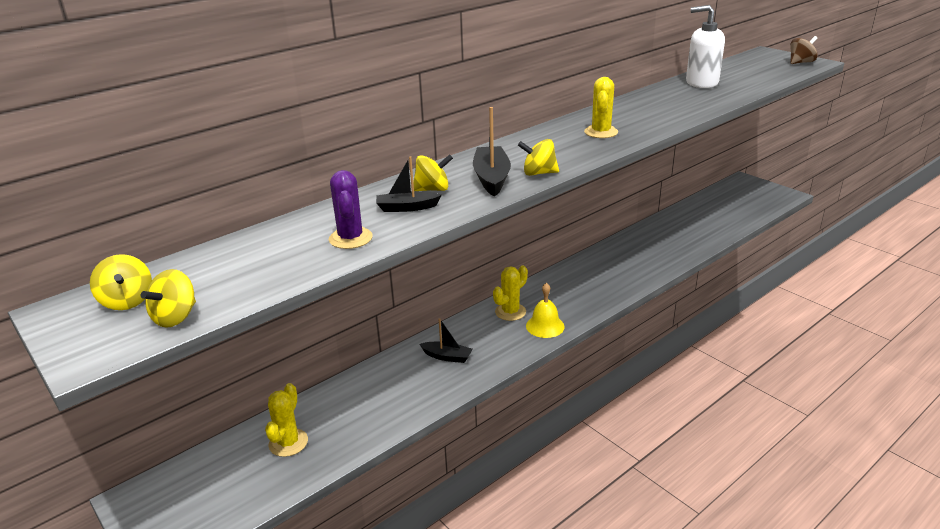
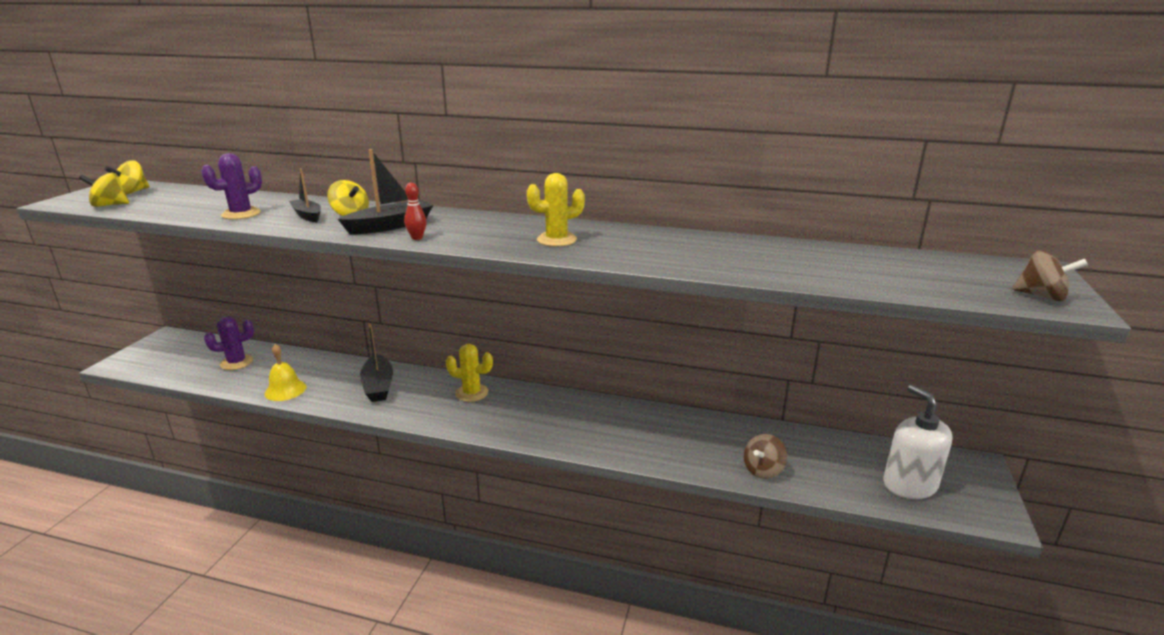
camera: 55 degrees right, 5 degrees down
(288, 443) = (236, 362): yellow cactus -> purple cactus
(447, 356) = (378, 386): black boat -> black boat, size x1.52
(539, 173) = (417, 238): yellow spinning top -> red bowling pin
(545, 326) = (461, 418): yellow bell -> yellow bell (285, 390)
(701, 83) = (809, 254): white soap dispenser -> white soap dispenser (909, 485)
(705, 236) = (763, 470): none -> brown spinning top

